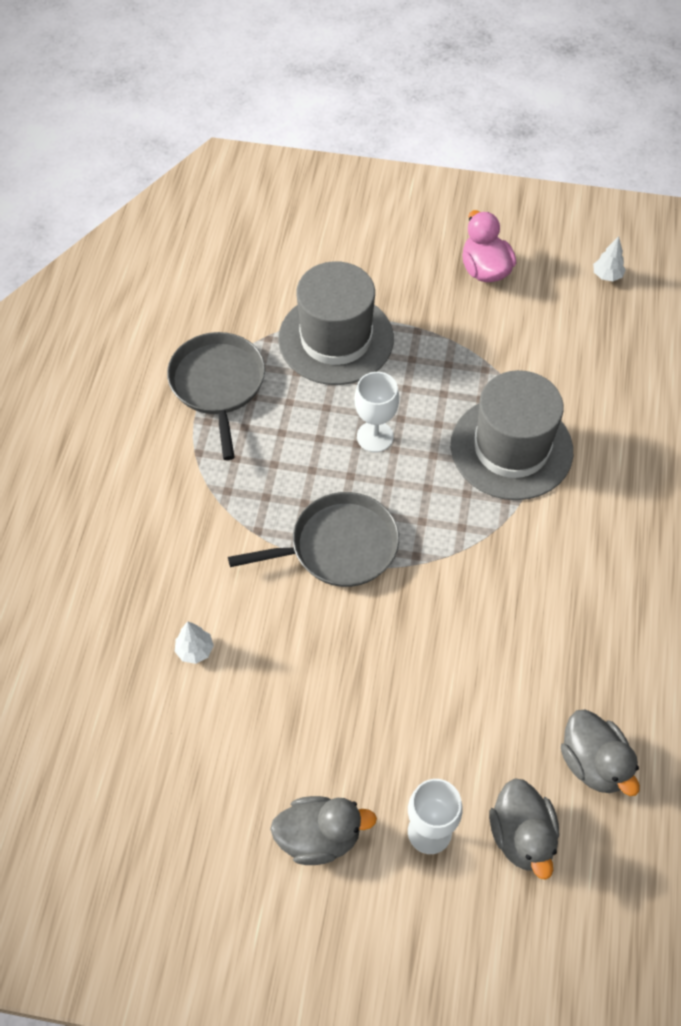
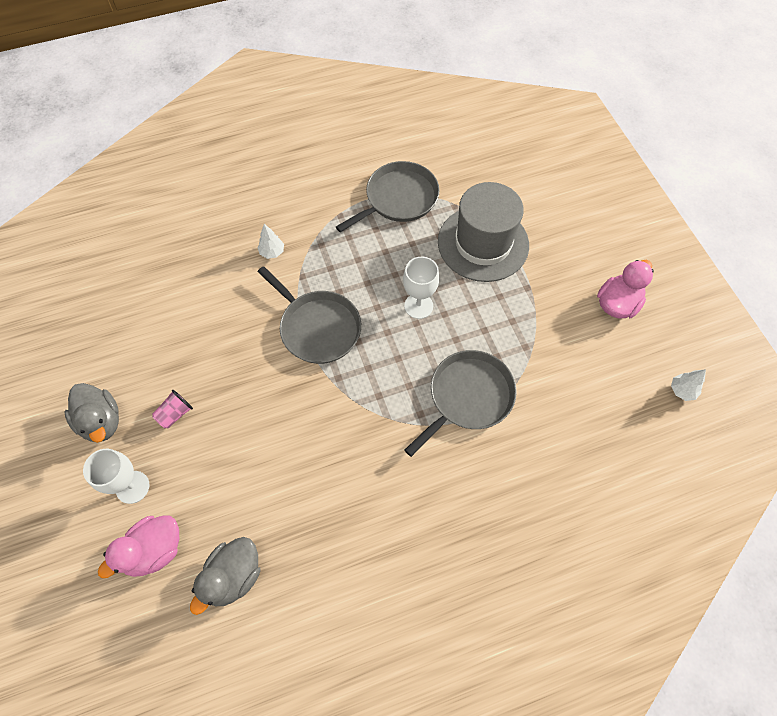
camera: 60 degrees right, 5 degrees up
(195, 650) = (198, 287): white tree -> white tree (272, 252)
(359, 746) = (175, 414): none -> pink cup
(511, 448) = (468, 397): grey hat -> grey pan
(522, 836) = (154, 550): grey duck -> pink duck

